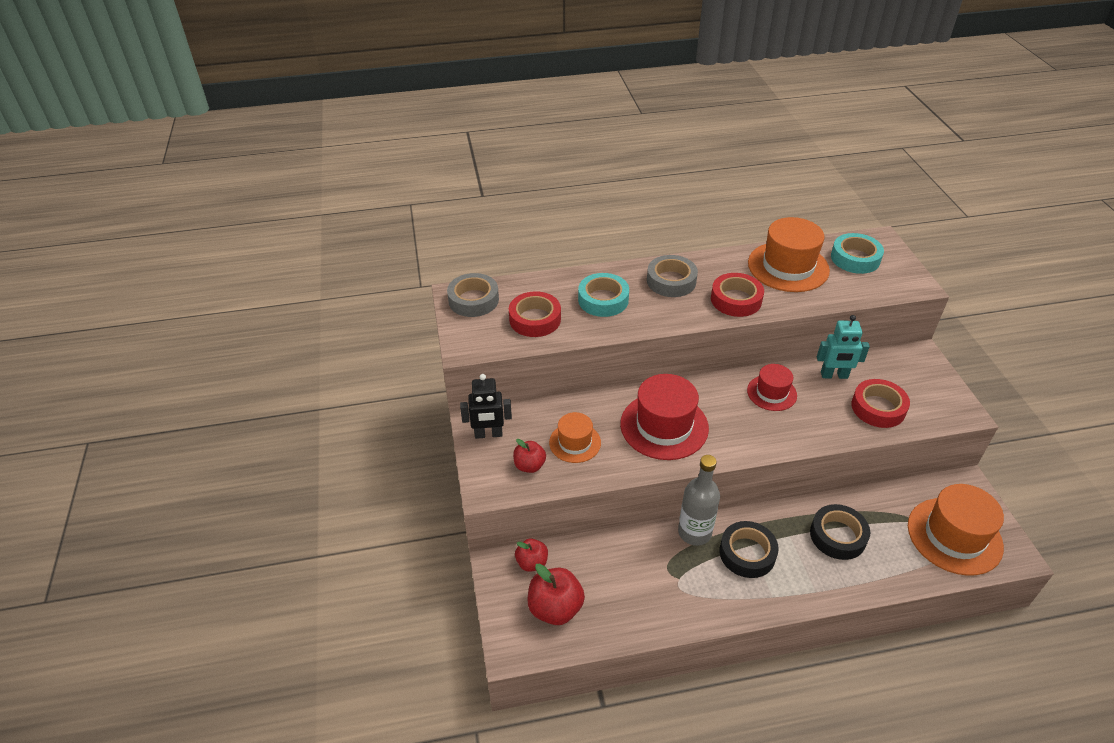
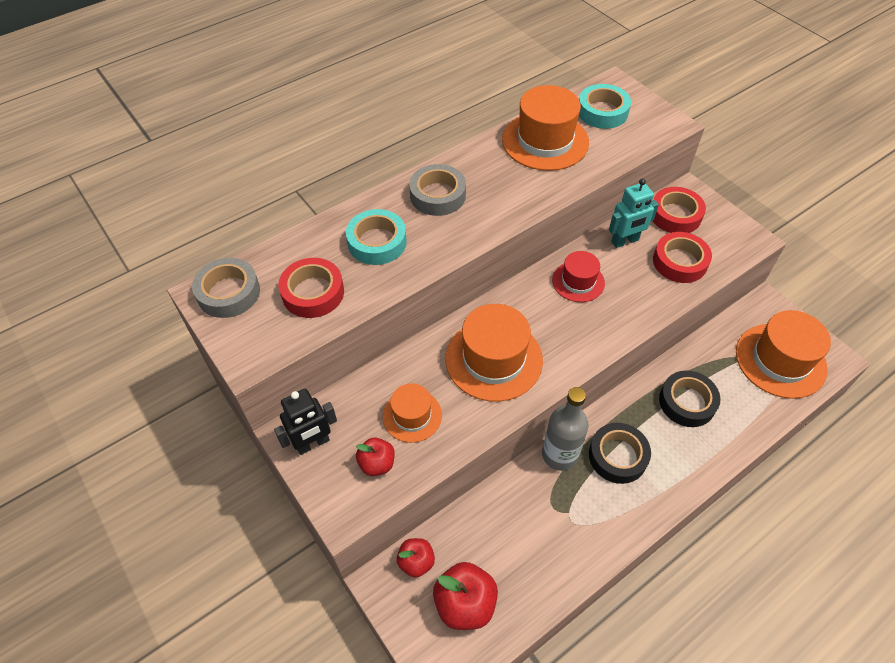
camera: 25 degrees left, 10 degrees up
(664, 426) = (493, 359): red hat -> orange hat
(736, 300) = (514, 196): red tape -> red tape (675, 215)

